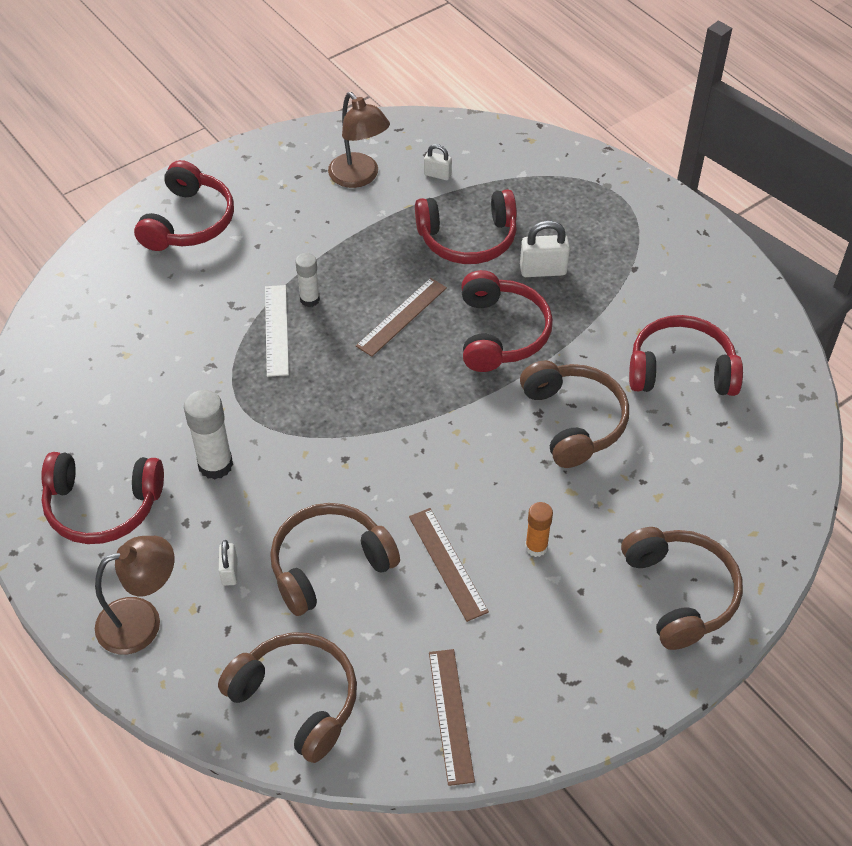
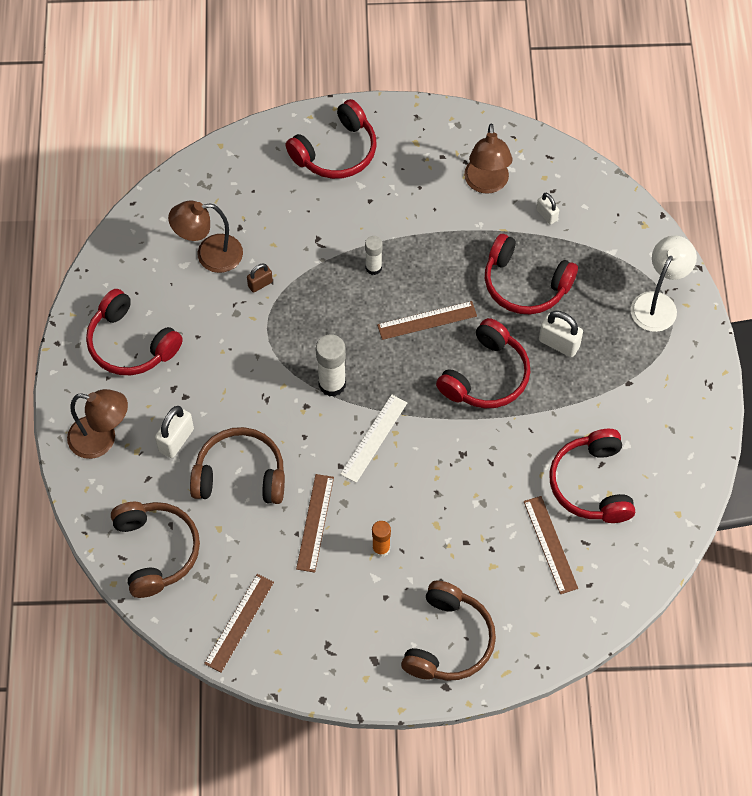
camera: 35 degrees right, 10 degrees up
(127, 376) = (209, 255): none -> brown lamp
(203, 374) = (260, 284): none -> brown padlock
(215, 465) = (220, 358): white glue stick -> white glue stick (332, 384)
(229, 572) = (176, 440): white padlock -> white padlock, size x1.63
(276, 330) = (333, 279): white ruler -> white ruler (374, 438)
(574, 421) = (481, 475): brown headphones -> none
(600, 193) = (658, 303): none -> white lamp
(681, 370) = (591, 484): red headphones -> red headphones turned 135 degrees counterclockwise
(693, 444) = (550, 544): none -> brown ruler

